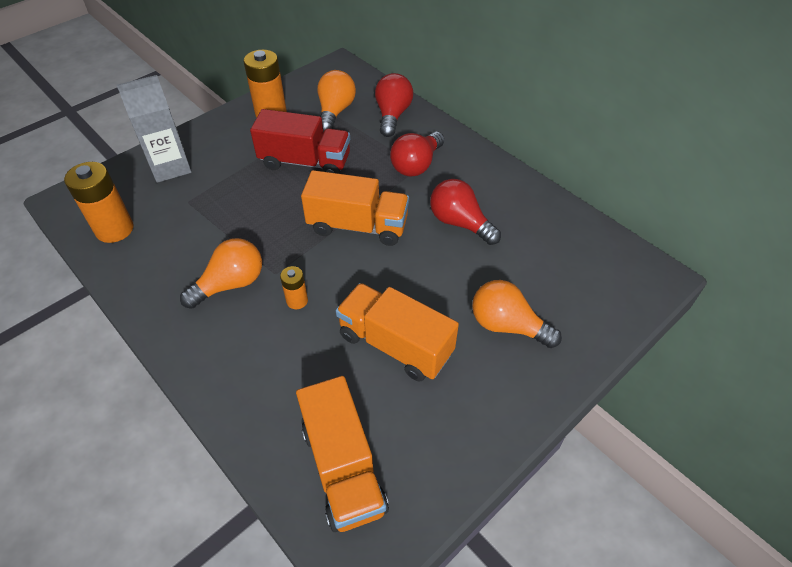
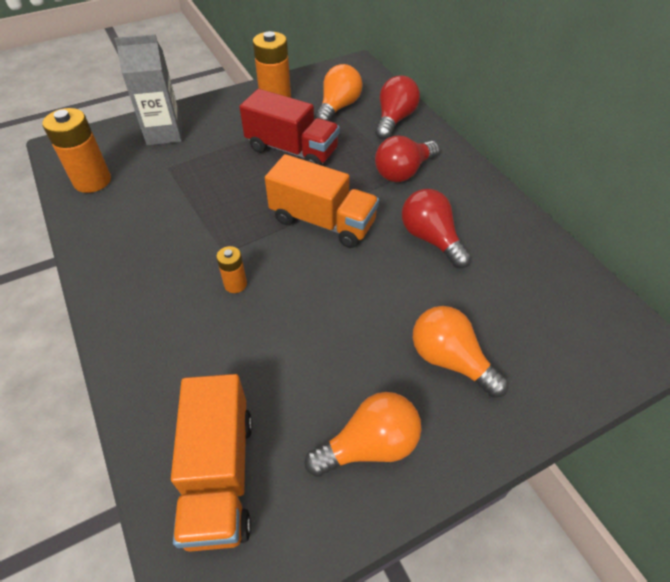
camera: 15 degrees right, 0 degrees up
(230, 284) = (177, 254): orange light bulb -> orange light bulb (369, 445)
(395, 344) = (320, 353): orange truck -> none

